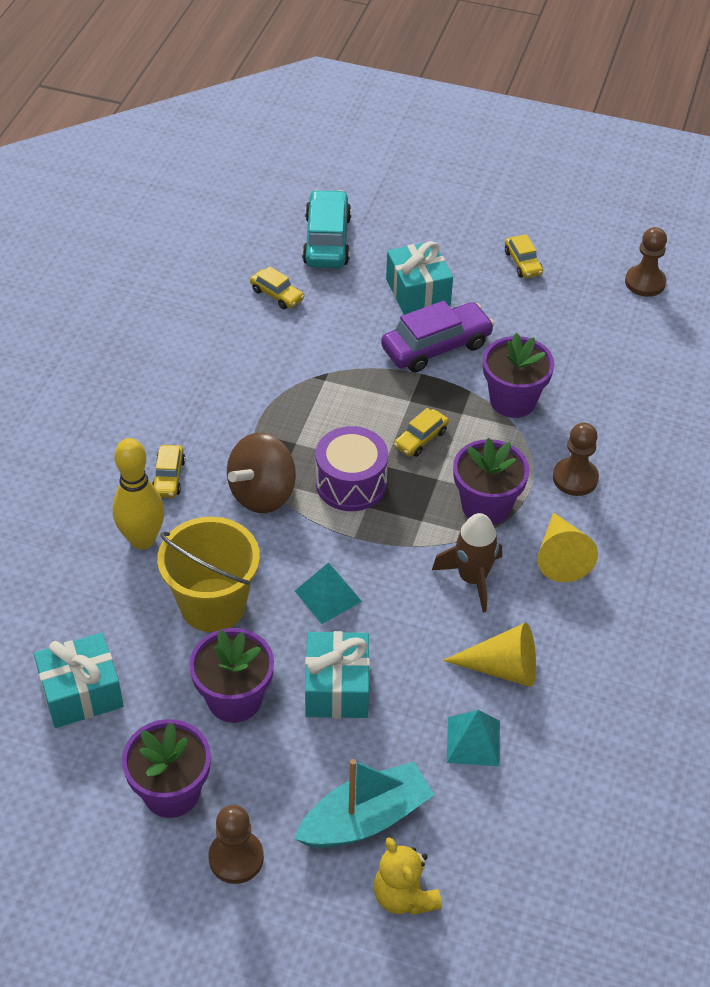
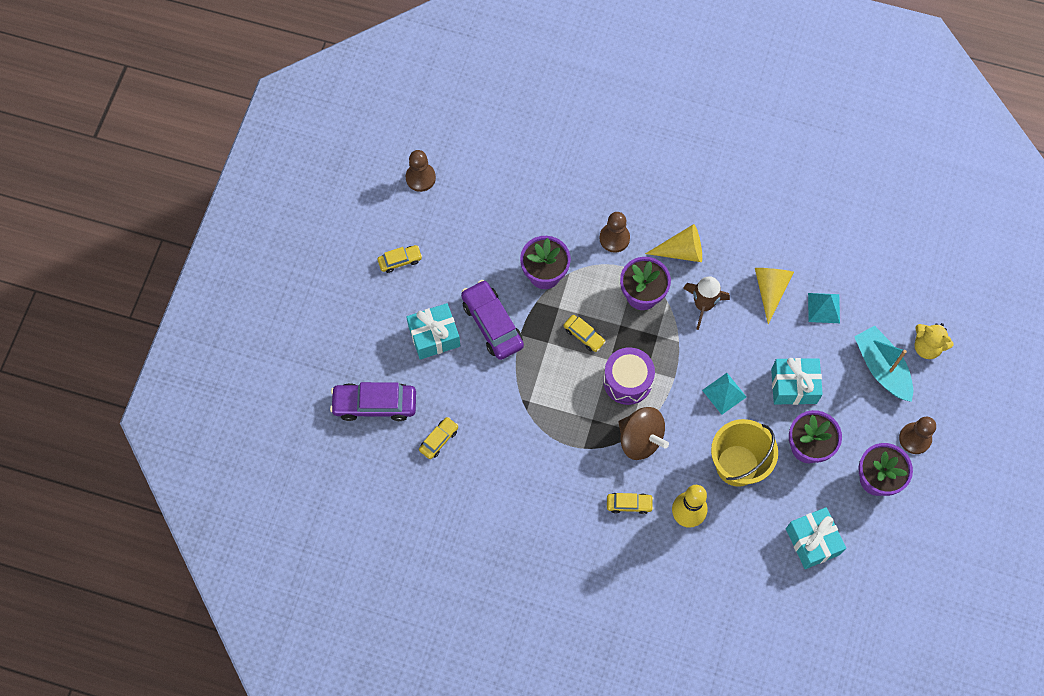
camera: 90 degrees left, 20 degrees up
(327, 240) = (375, 404): turquoise car -> purple car
(404, 896) = (927, 347): yellow teddy bear -> yellow teddy bear turned 60 degrees clockwise

